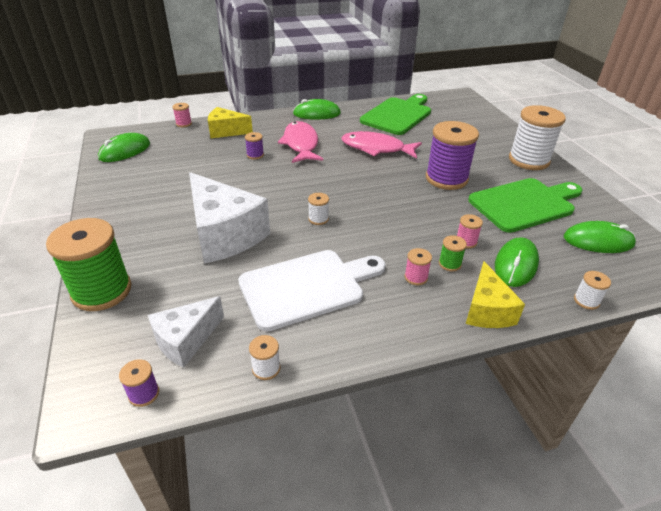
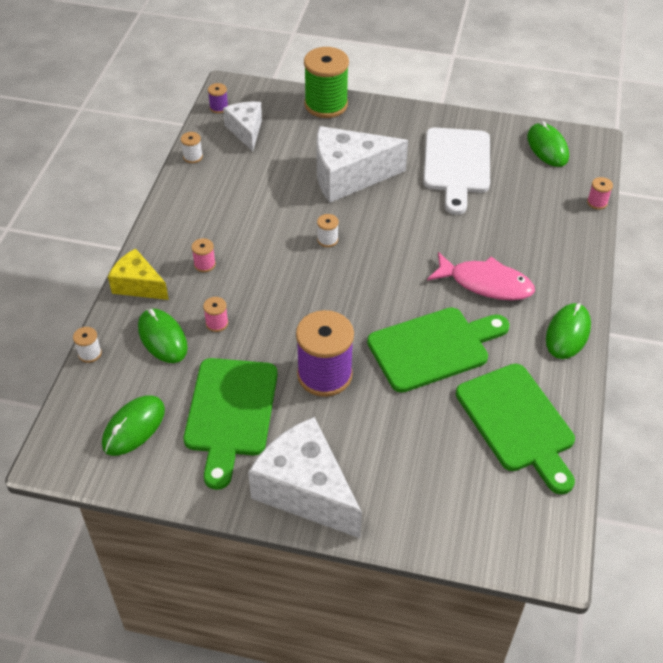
camera: 120 degrees right, 10 degrees up
(226, 131) = (556, 231): yellow cheese -> none
(255, 155) = (481, 237): purple spool -> none
(307, 287) = (247, 200): white cutting board -> white cutting board (457, 165)
(376, 148) = (433, 347): pink fish -> green cutting board
(449, 264) = (201, 294): green spool -> none
(528, 160) = (305, 490): white spool -> white cheese

